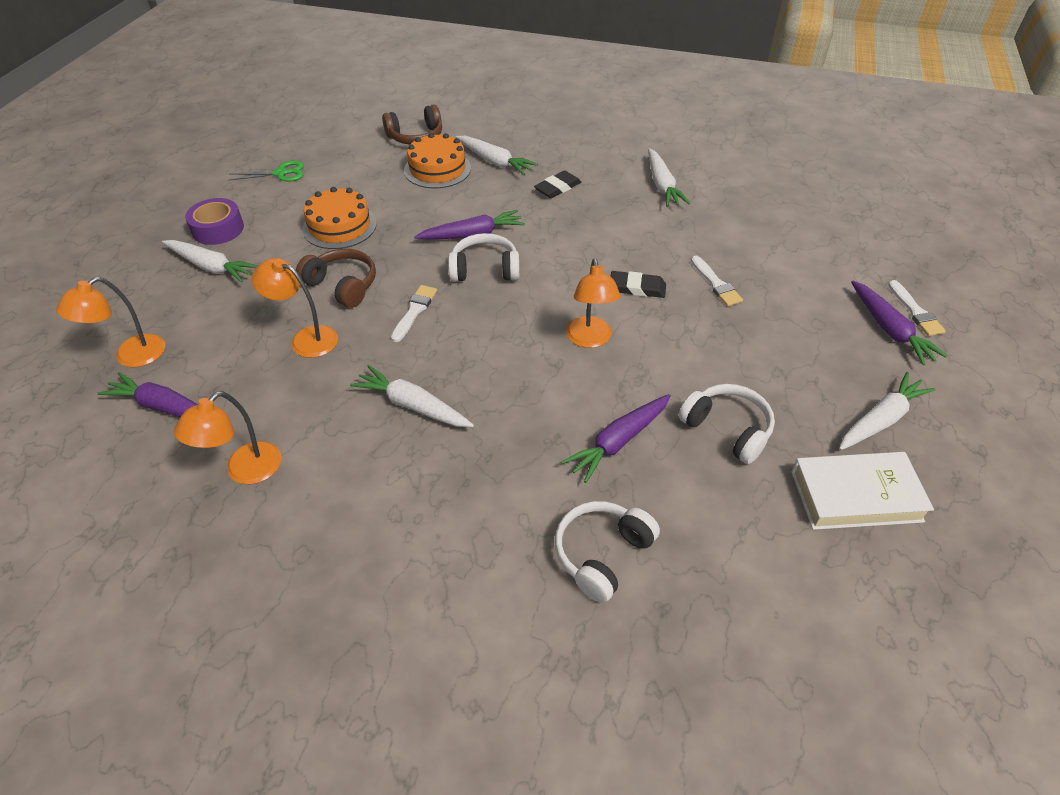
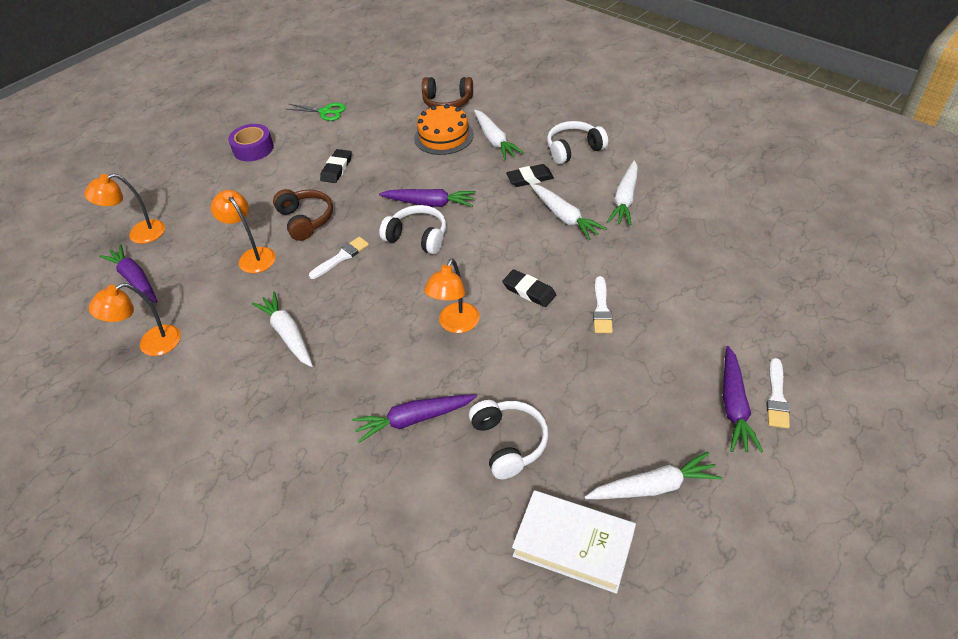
camera: 30 degrees right, 0 degrees up
(211, 267) = (230, 179): white carrot -> white carrot (564, 217)
(339, 226) = (337, 169): orange cake -> black eraser
(602, 554) = (335, 504): white headphones -> white headphones (573, 149)

